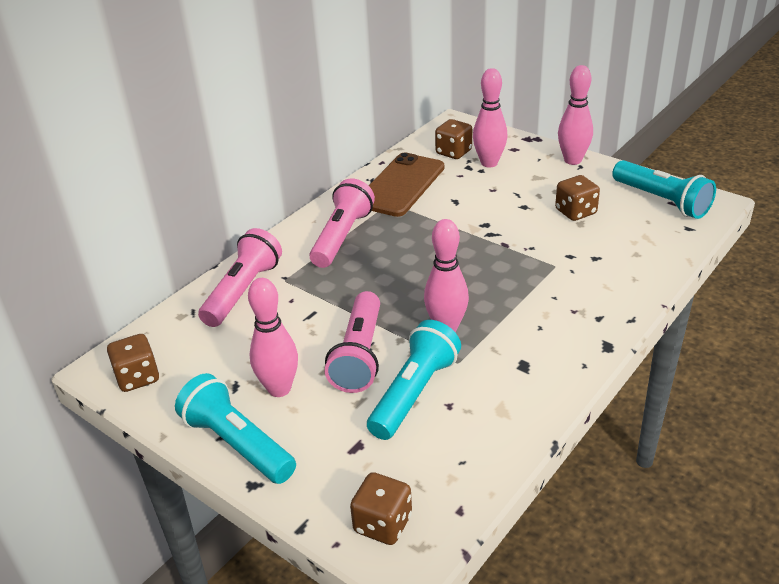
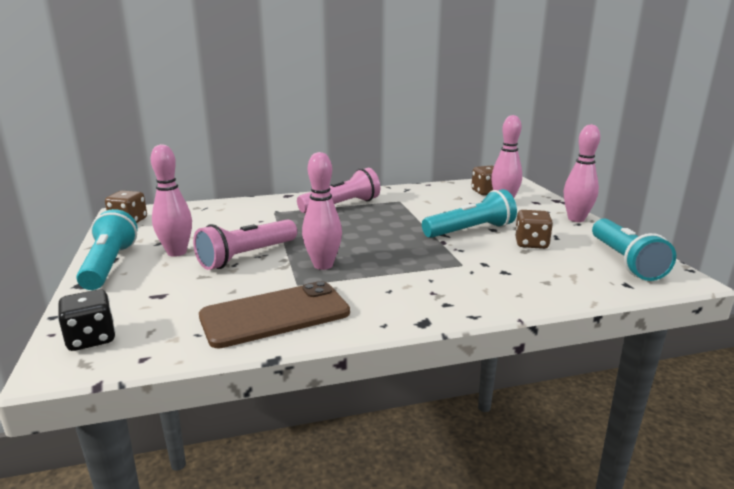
camera: 35 degrees right, 15 degrees down
(243, 291) = (244, 209): pink flashlight -> none
(383, 524) = (91, 339): brown dice -> black dice
(401, 185) = (421, 196): brown phone -> brown phone (275, 315)
(414, 393) = (240, 286): turquoise flashlight -> turquoise flashlight (470, 231)

